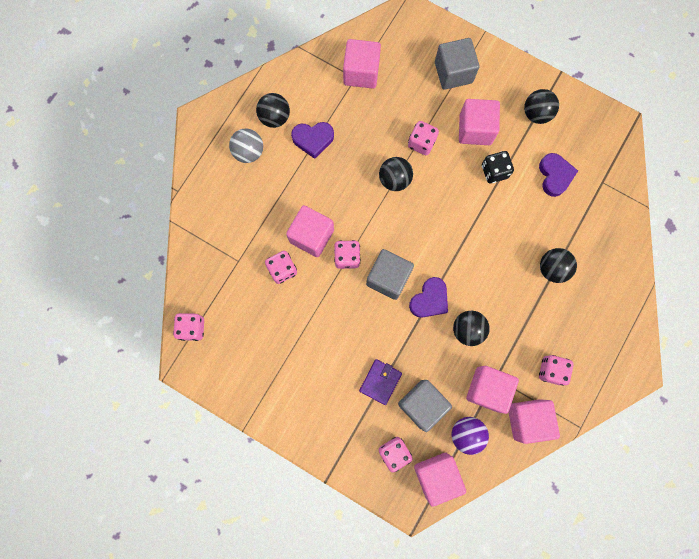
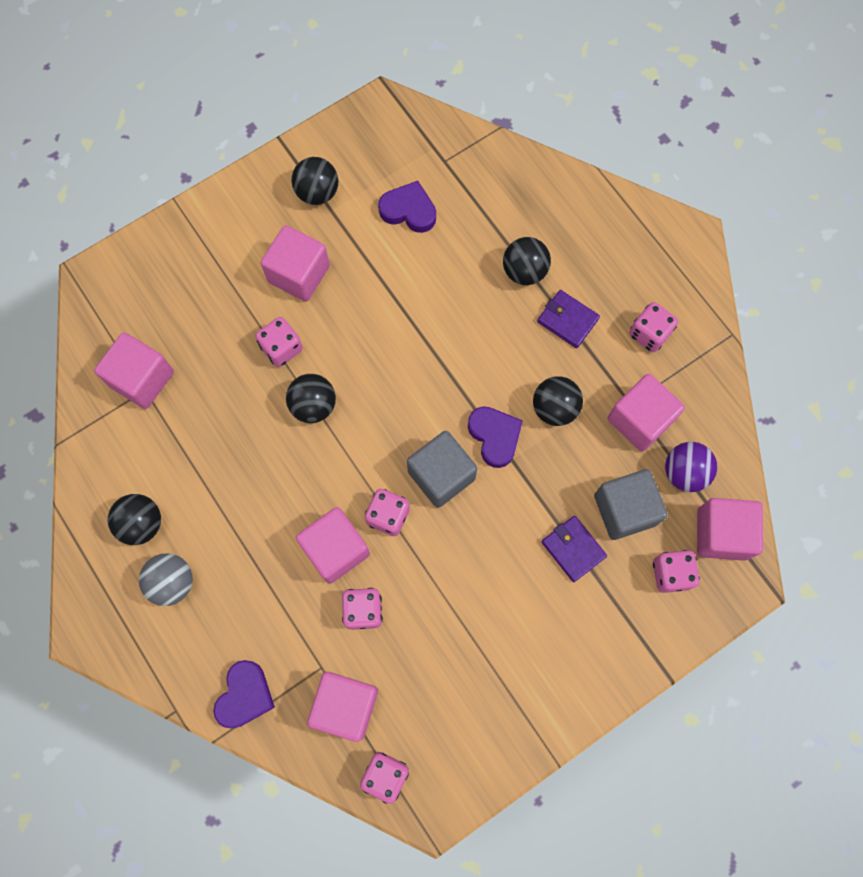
camera: 65 degrees left, 5 degrees down
(313, 139) = (201, 486): purple heart -> purple heart (245, 695)
(453, 72) = (207, 263): grey cube -> none
(494, 171) = (366, 278): black dice -> none
(527, 419) = (697, 391): pink cube -> pink cube (345, 706)
(532, 312) = (567, 320): none -> purple wallet

